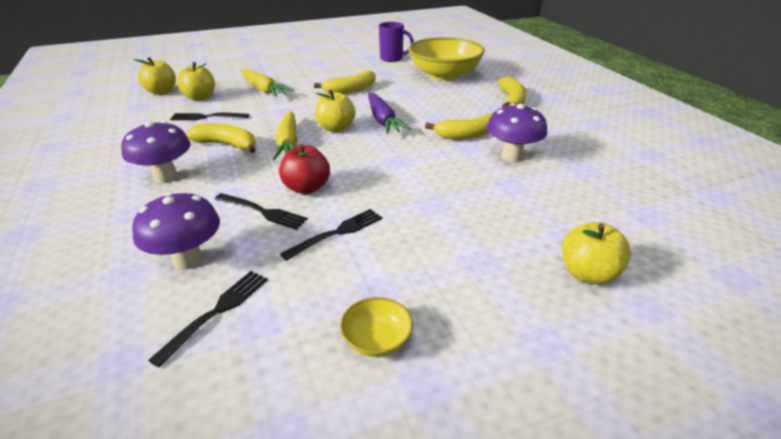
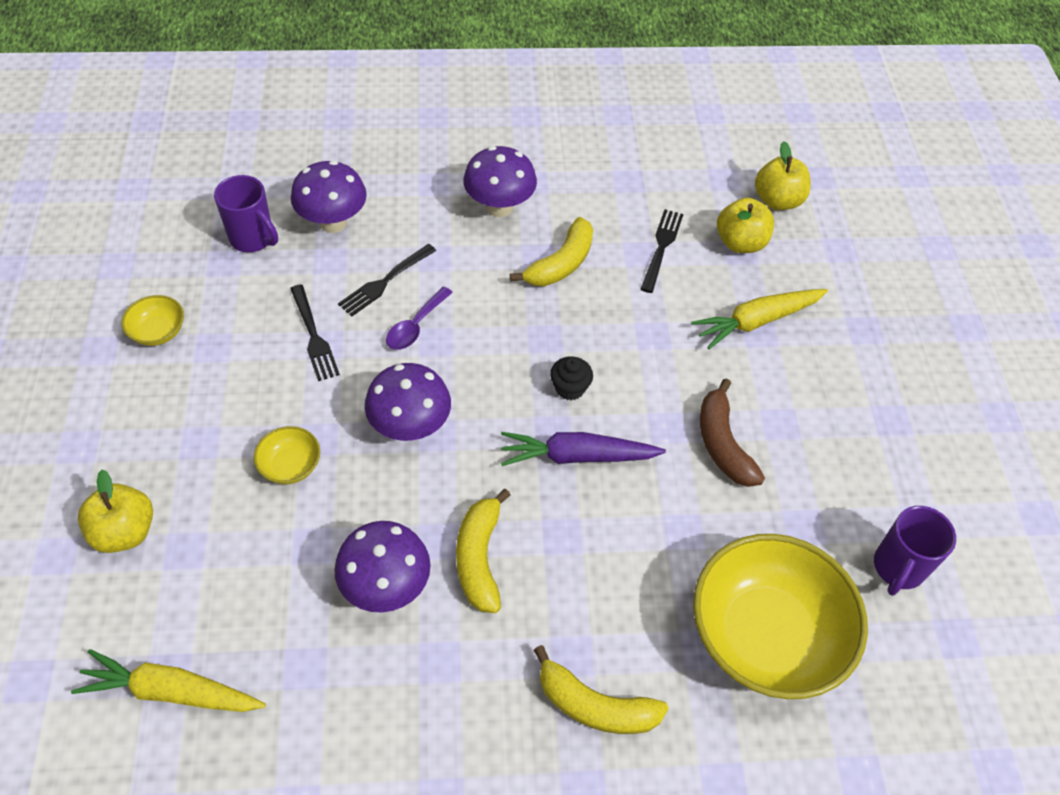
camera: 105 degrees right, 20 degrees up
(217, 311) = (253, 239): black fork -> purple mug
(288, 143) = (541, 326): yellow carrot -> yellow carrot (171, 691)
(306, 188) = (415, 326): red apple -> purple spoon
(335, 128) = (570, 388): yellow apple -> black cupcake
(351, 90) = (723, 444): yellow banana -> brown banana
(398, 171) = (410, 427): none -> purple mushroom
(464, 210) = (290, 465): none -> yellow bowl

